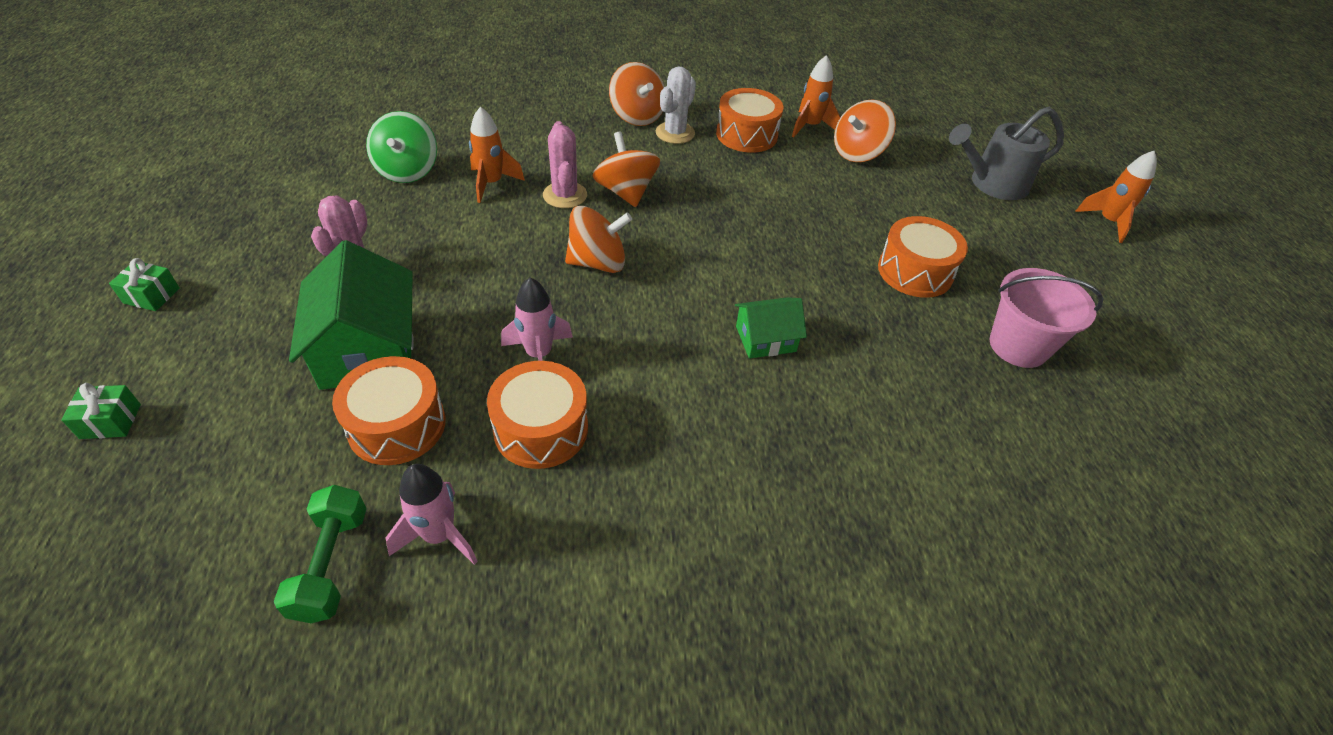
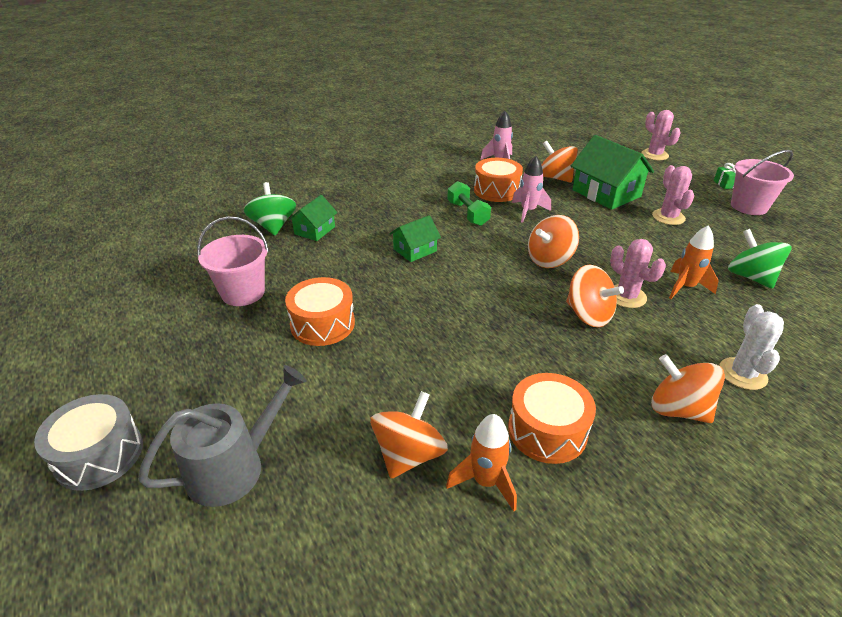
camera: 160 degrees right, 10 degrees down
(111, 421) = (654, 155): green gift -> pink cactus
(217, 246) = (749, 206): none -> pink bucket
(331, 564) = (526, 150): green dumbbell -> green dumbbell (467, 214)
(397, 425) = (555, 178): orange drum -> orange spinning top
(675, 133) = (618, 400): white cactus -> white cactus (742, 374)
(914, 439) = (315, 230): none -> green house
(990, 478) = (273, 226): none -> green spinning top
(1108, 222) = (99, 454): orange rocket -> grey drum

